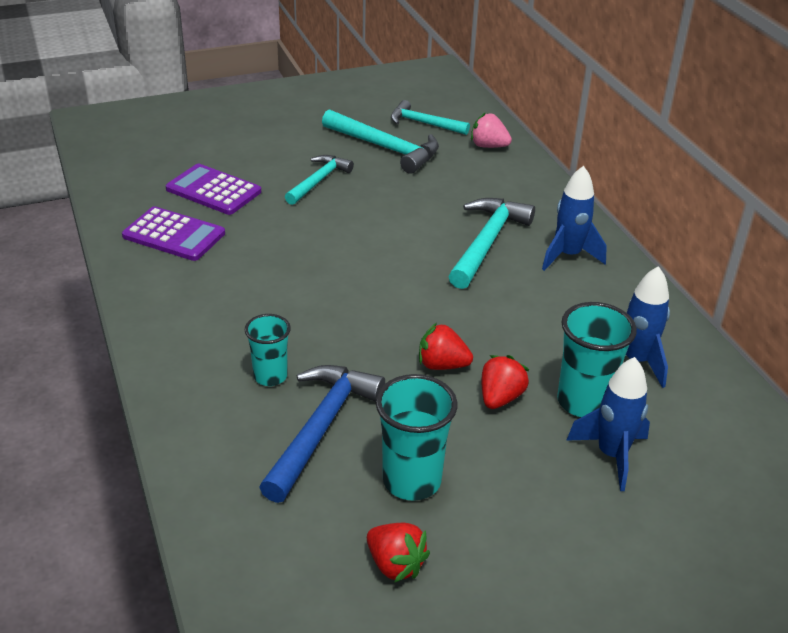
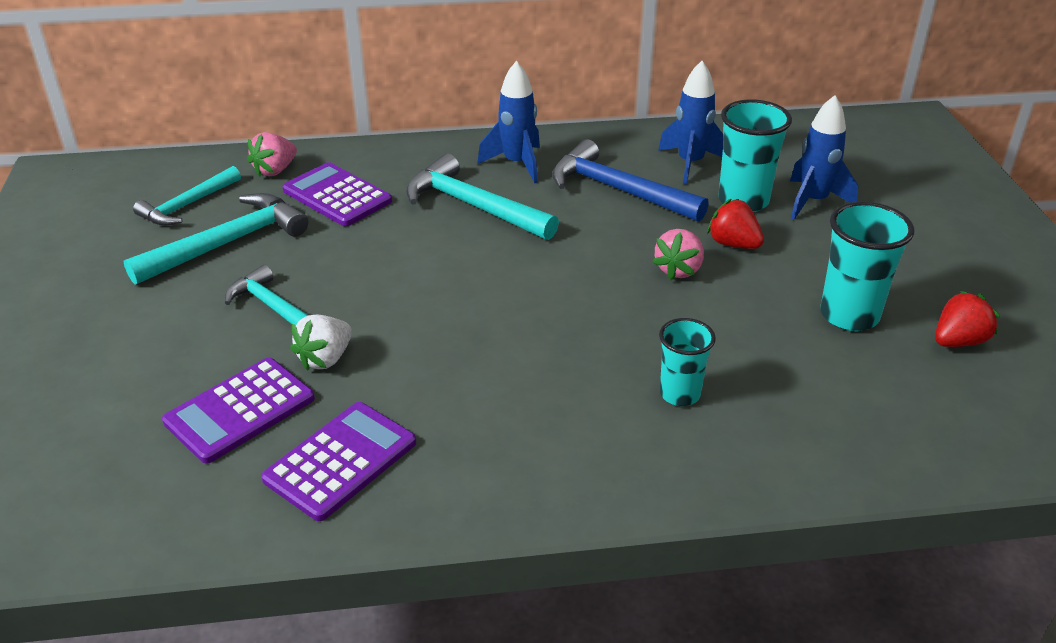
camera: 75 degrees left, 0 degrees up
(271, 211) = (325, 359): none -> white strawberry
(321, 428) = (771, 365): blue hammer -> blue hammer (618, 190)
(442, 365) = (679, 270): red strawberry -> pink strawberry
(468, 178) = (337, 196): none -> purple calculator

